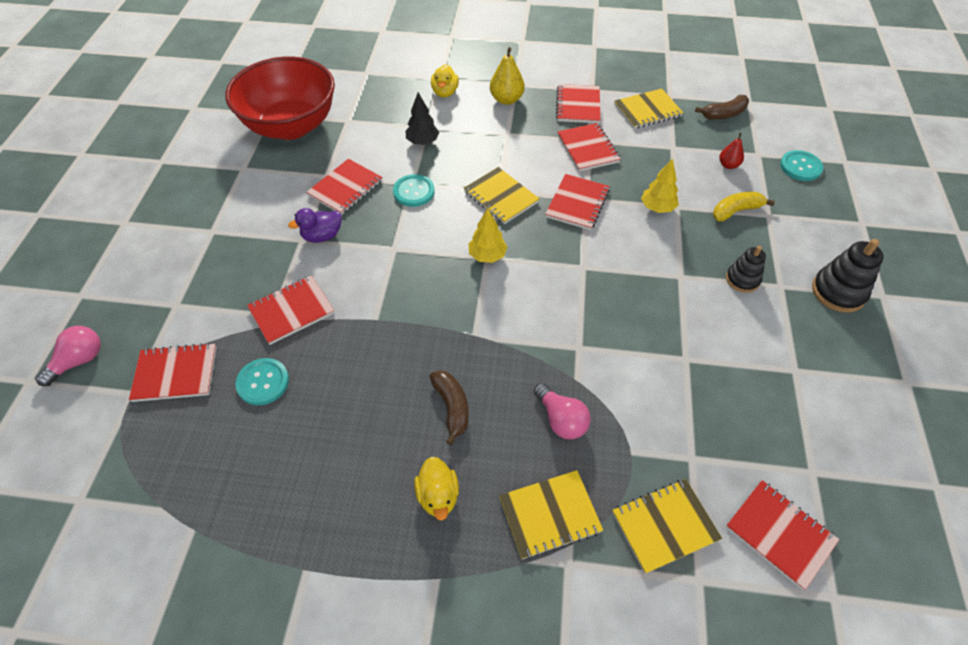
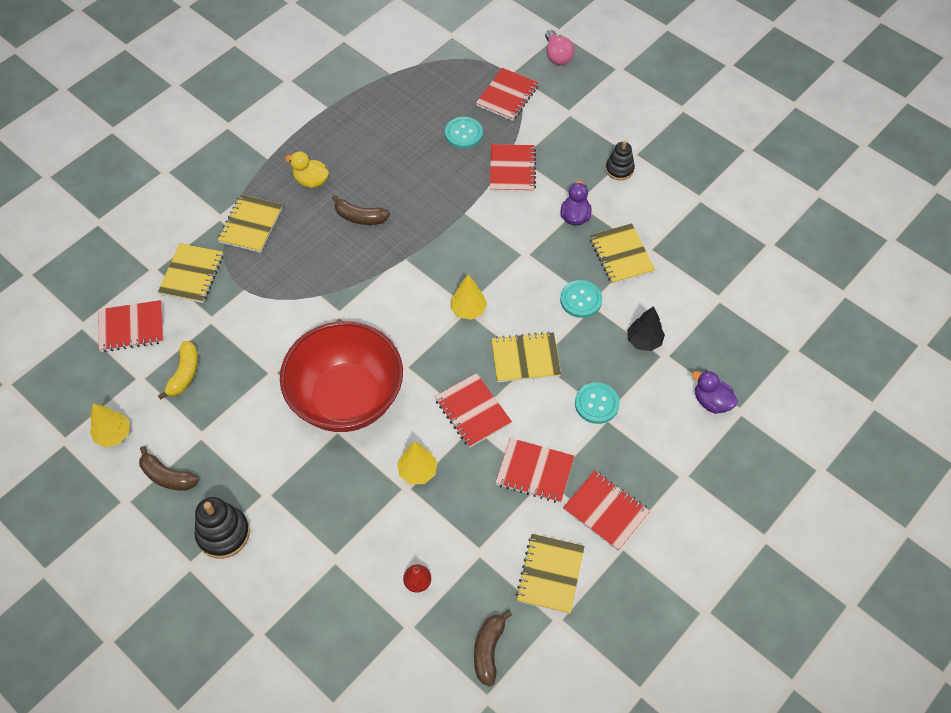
camera: 125 degrees right, 5 degrees up
(291, 126) = (739, 253): red bowl -> red bowl (346, 398)
(345, 188) = (621, 255): red notebook -> yellow notebook
(445, 92) = (711, 401): yellow duck -> purple duck
(506, 99) = (662, 450): yellow pear -> none
(561, 419) = (299, 268): pink light bulb -> none
(736, 211) = (362, 534): yellow banana -> yellow banana (184, 374)
(742, 279) = (296, 471): black stacking toy -> black stacking toy (619, 169)
(800, 167) = (362, 651): turquoise button -> turquoise button (596, 404)
(853, 366) = (167, 476): none -> brown banana
(879, 445) = (113, 434): none -> yellow tree

